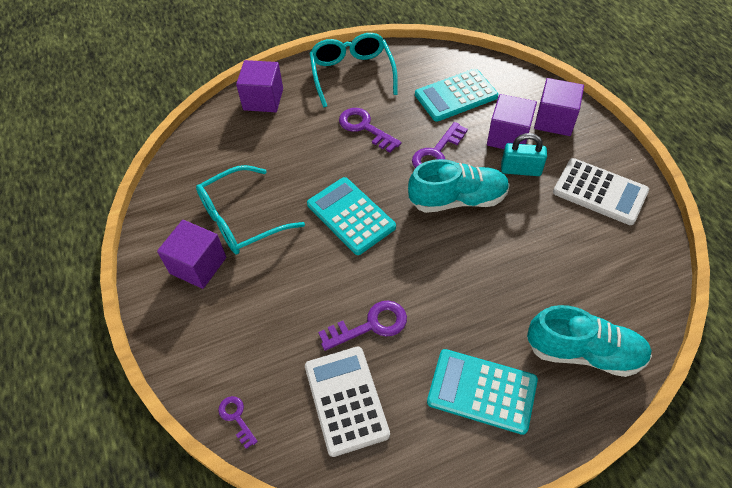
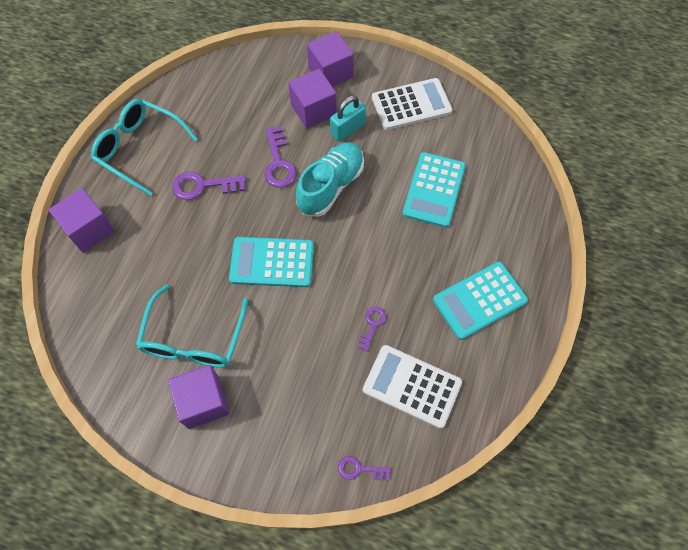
camera: 50 degrees left, 10 degrees up
(370, 325) = (372, 325): purple key -> purple key, size x0.59
(456, 96) = (242, 105): turquoise calculator -> turquoise calculator (434, 190)
(584, 352) = (507, 222): turquoise shoe -> none

